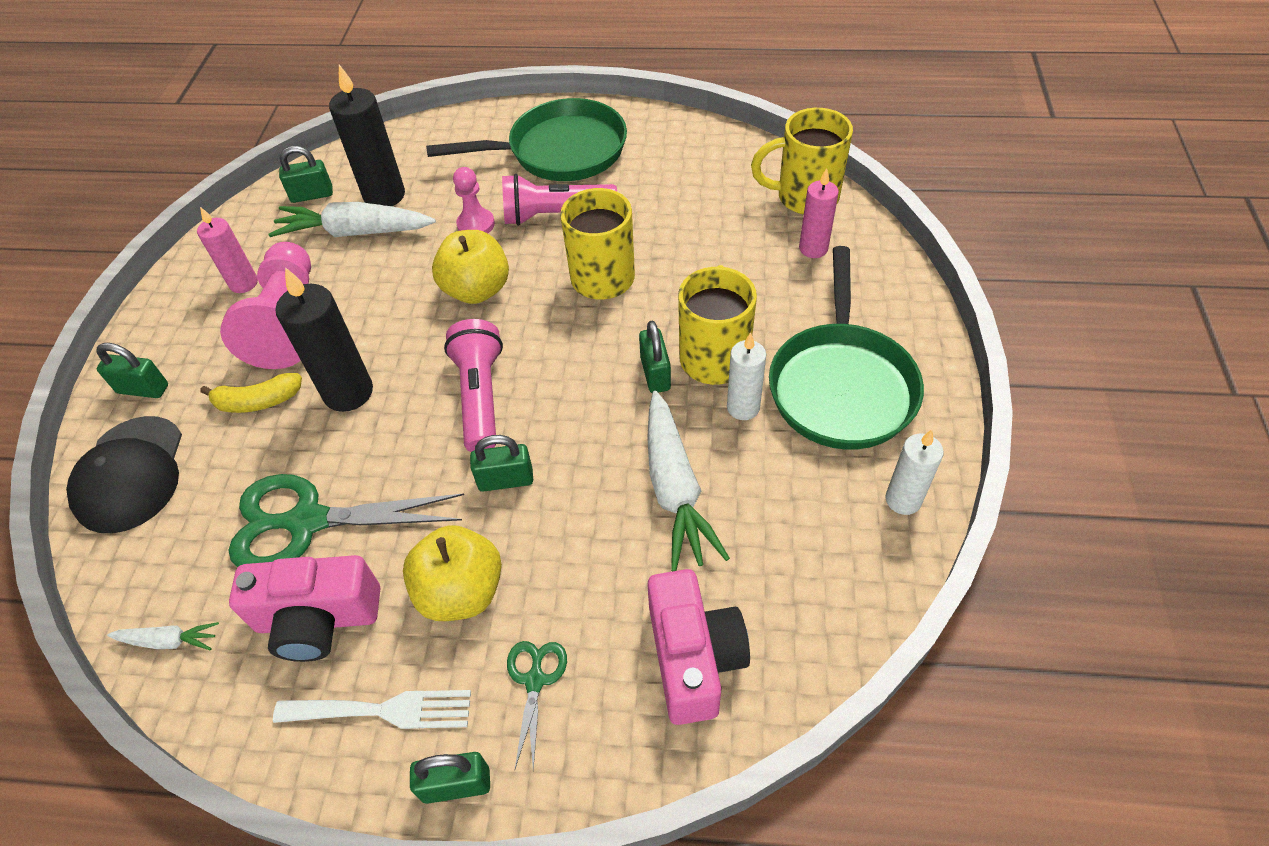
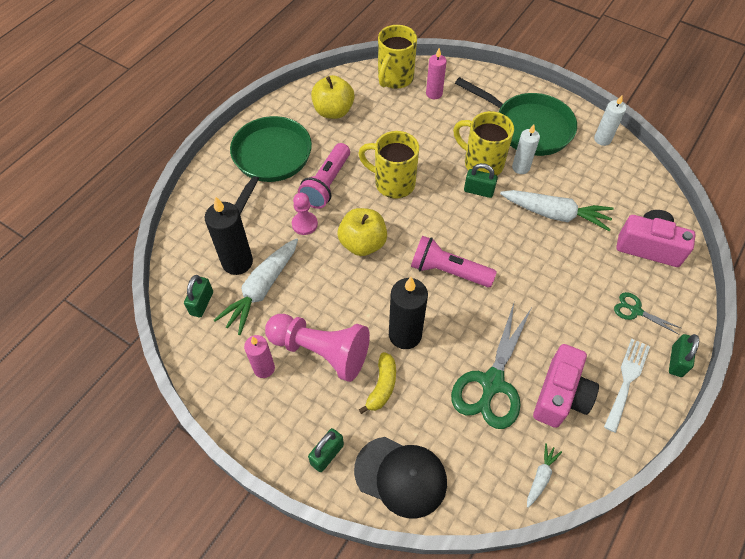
camera: 65 degrees left, 5 degrees up
(461, 591) = (573, 324): yellow apple -> yellow apple (333, 111)
(505, 480) = (513, 280): green padlock -> none

